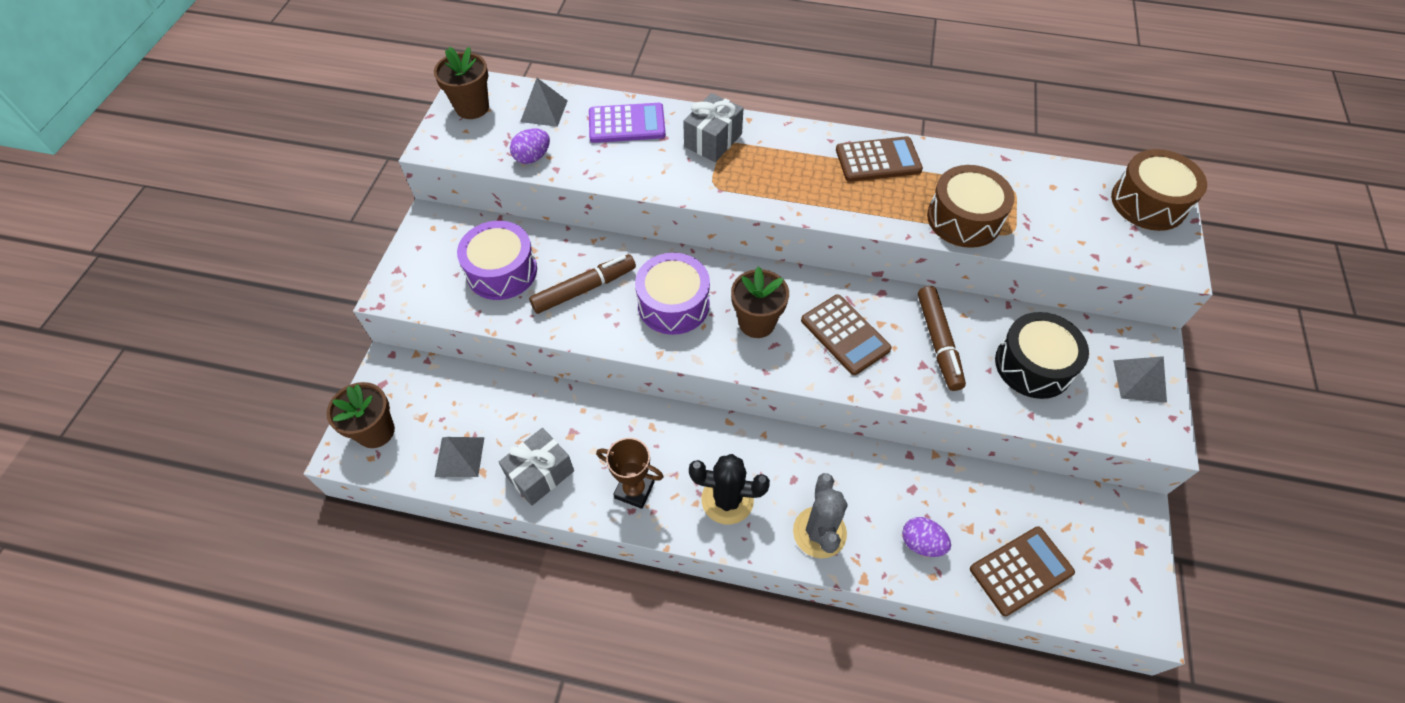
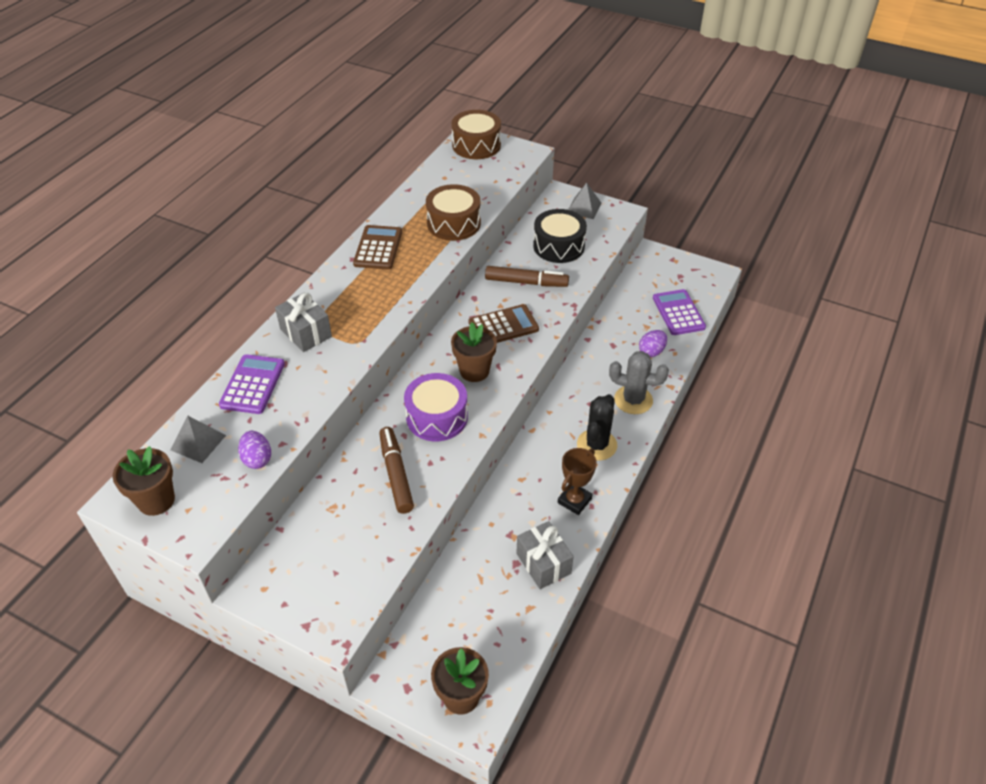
camera: 75 degrees left, 10 degrees down
(459, 457) = (509, 624): grey pyramid -> none
(502, 271) = (348, 534): purple drum -> none
(1021, 570) = (678, 313): brown calculator -> purple calculator

